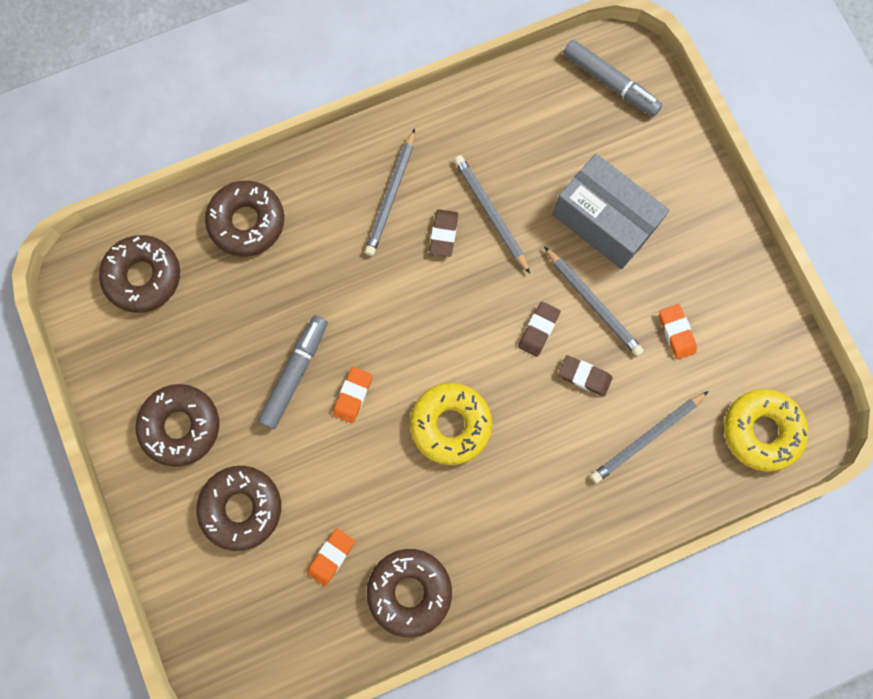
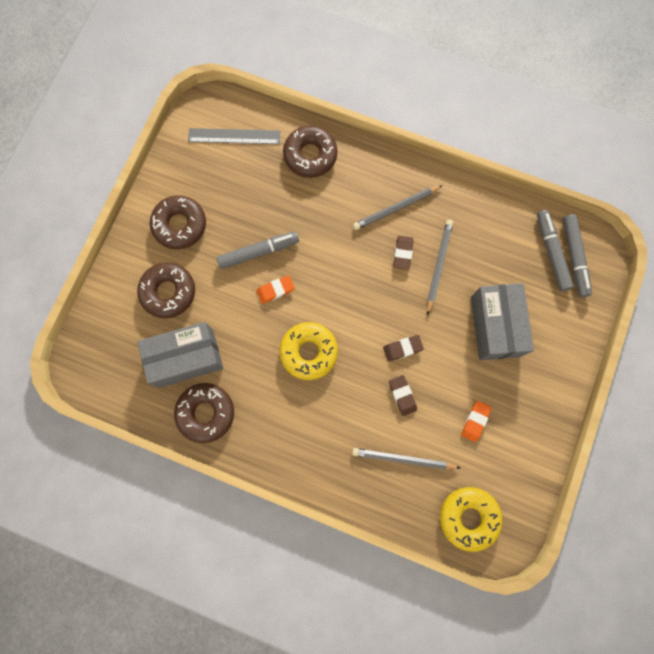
camera: 45 degrees right, 0 degrees up
(143, 277) = (234, 136): brown donut -> grey ruler
(331, 557) = (186, 358): orange eraser -> grey box
(443, 234) = (403, 253): brown eraser -> brown eraser turned 45 degrees counterclockwise
(584, 98) = (551, 252): none -> grey marker
(593, 303) = (445, 362): grey pencil -> none

